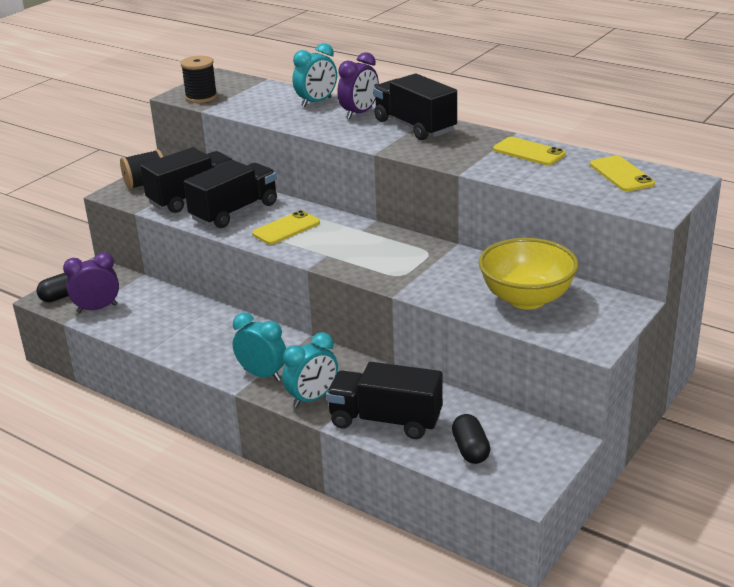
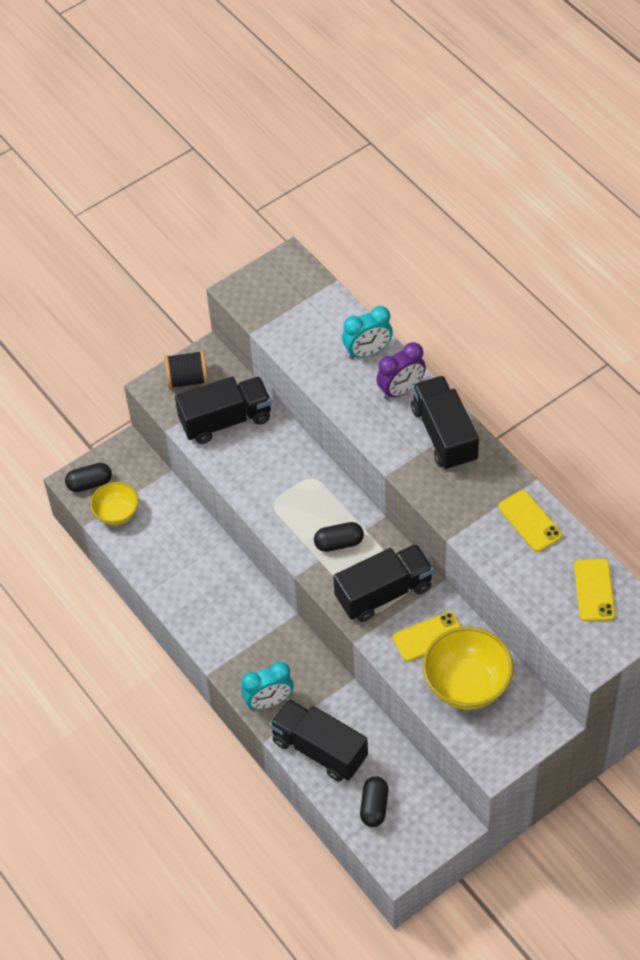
camera: 20 degrees right, 25 degrees up
(97, 308) = (117, 513): purple clock -> yellow bowl
(201, 97) = (257, 303): black spool -> none
(234, 212) = (258, 459): black truck -> black truck (384, 593)
(262, 375) = (236, 656): turquoise clock -> none
(286, 228) = (297, 504): yellow phone -> yellow phone (428, 637)
(340, 242) = (339, 543): none -> black capsule

